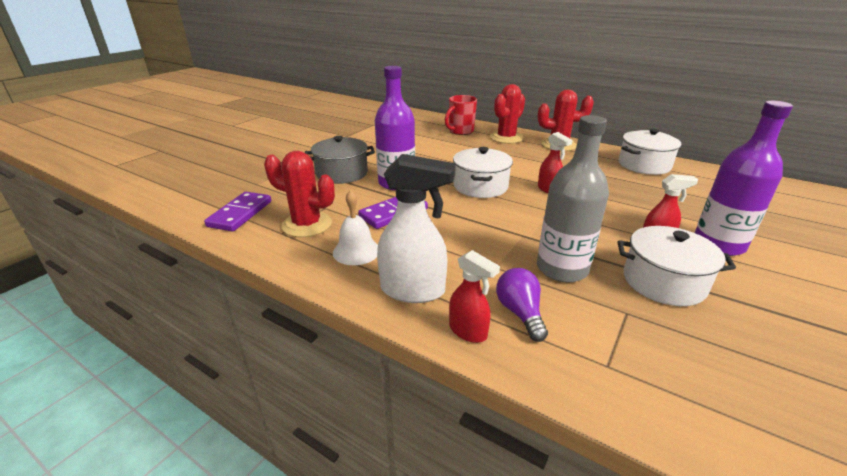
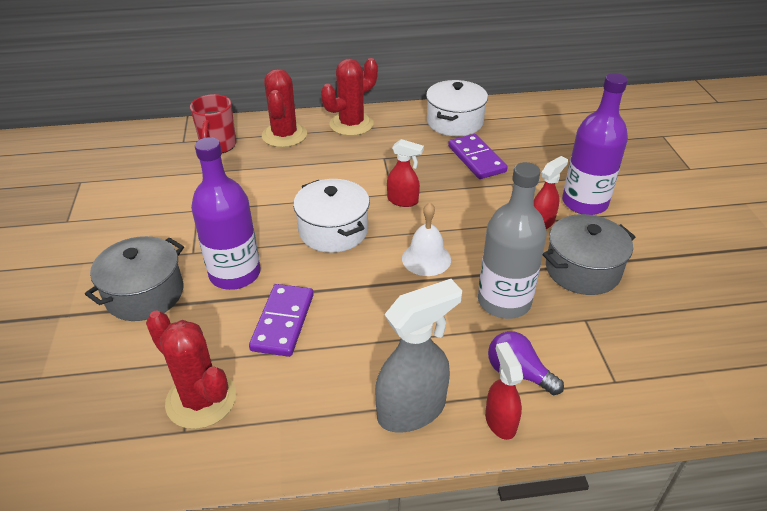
camera: 40 degrees left, 10 degrees up
(240, 214) = (86, 438): purple domino -> purple domino (476, 159)
(307, 225) = (201, 400): red cactus -> red cactus turned 60 degrees clockwise
(356, 251) = (303, 399): white bell -> white bell (426, 259)
(413, 290) = (412, 410): white spray bottle -> grey spray bottle
(468, 331) = (500, 421): red spray bottle -> red spray bottle turned 105 degrees counterclockwise
(663, 282) = (582, 270): white pot -> grey pot

